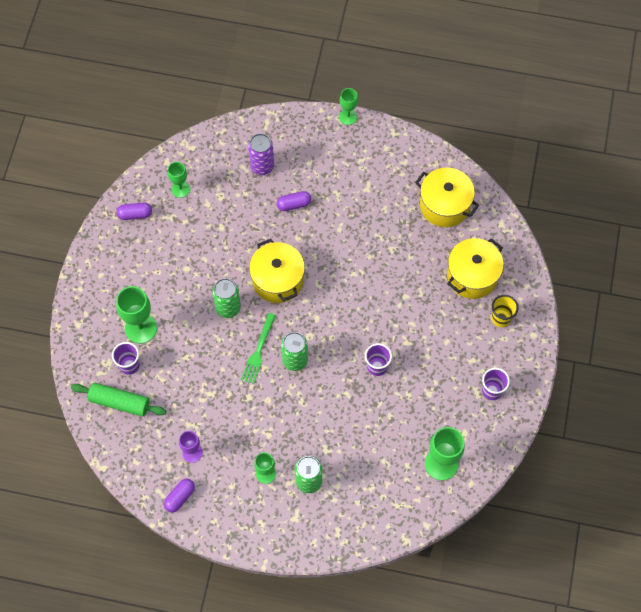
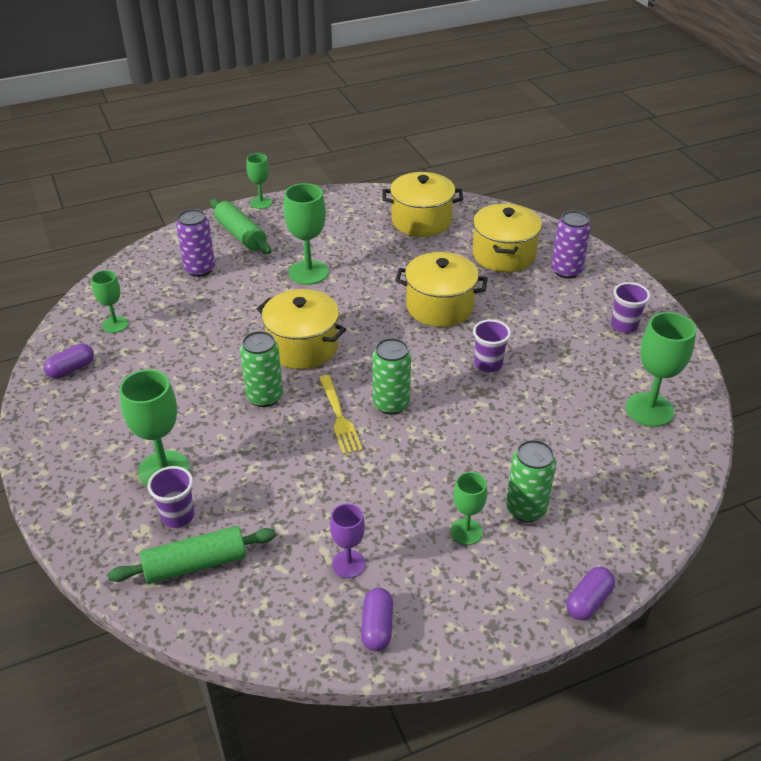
camera: 35 degrees left, 25 degrees down
(258, 351) = (339, 417): green fork -> yellow fork
(294, 204) = (263, 282): purple capsule -> purple capsule (588, 601)
(311, 145) = (240, 235): none -> green rolling pin
(329, 212) = (308, 272): none -> green goblet
(388, 298) = (440, 307): none -> yellow pot
(501, 318) = (566, 271): yellow cup -> purple can

